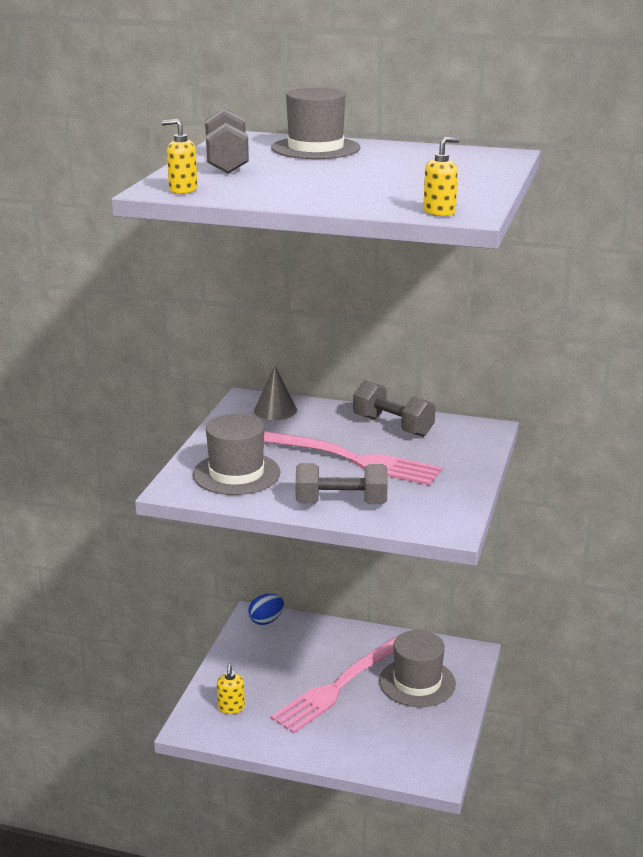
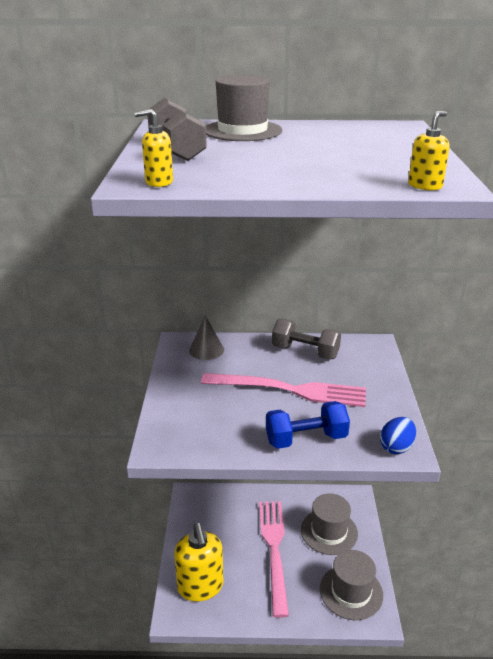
camera: 15 degrees left, 5 degrees up
(231, 708) = (200, 587): yellow soap dispenser -> yellow soap dispenser, size x2.18
(236, 473) = (204, 421): grey hat -> grey hat (351, 592)
(266, 621) = (200, 497): blue egg -> blue egg (396, 447)
(338, 687) = (274, 548): pink fork -> pink fork turned 150 degrees clockwise
(341, 503) = (306, 439): grey dumbbell -> blue dumbbell

